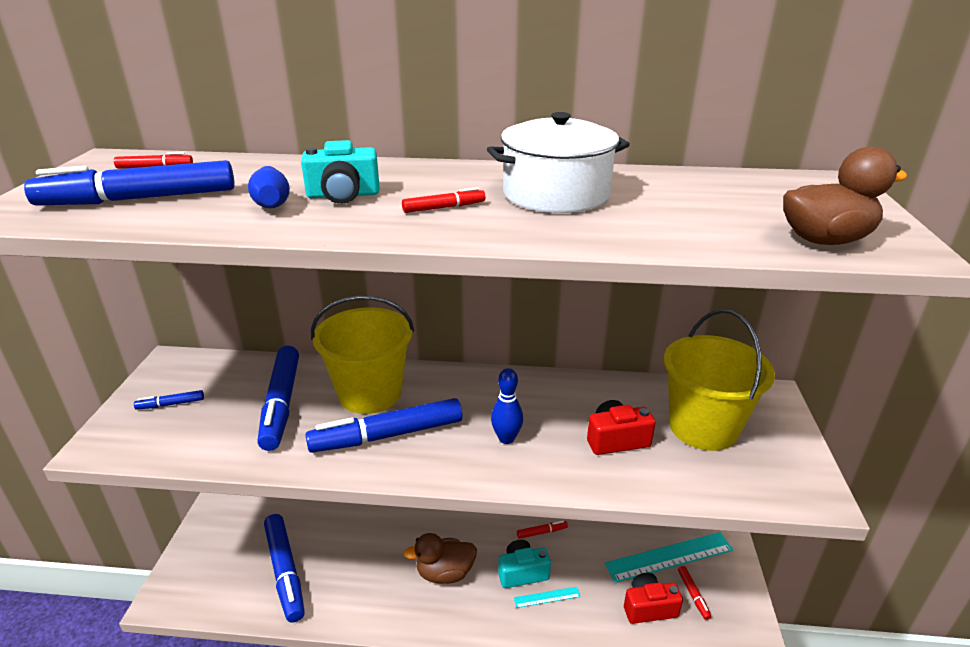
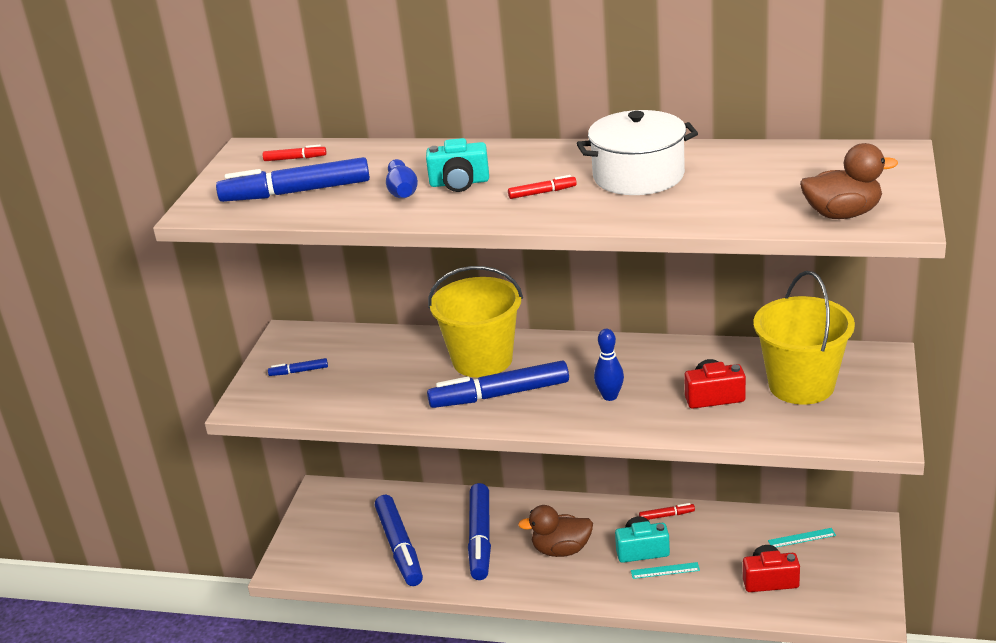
camera: 10 degrees right, 0 degrees up
(281, 404) = (400, 370): blue marker -> blue marker (480, 538)
(669, 557) = (801, 538): turquoise ruler -> turquoise ruler, size x0.47
(693, 595) = (819, 570): red marker -> none

